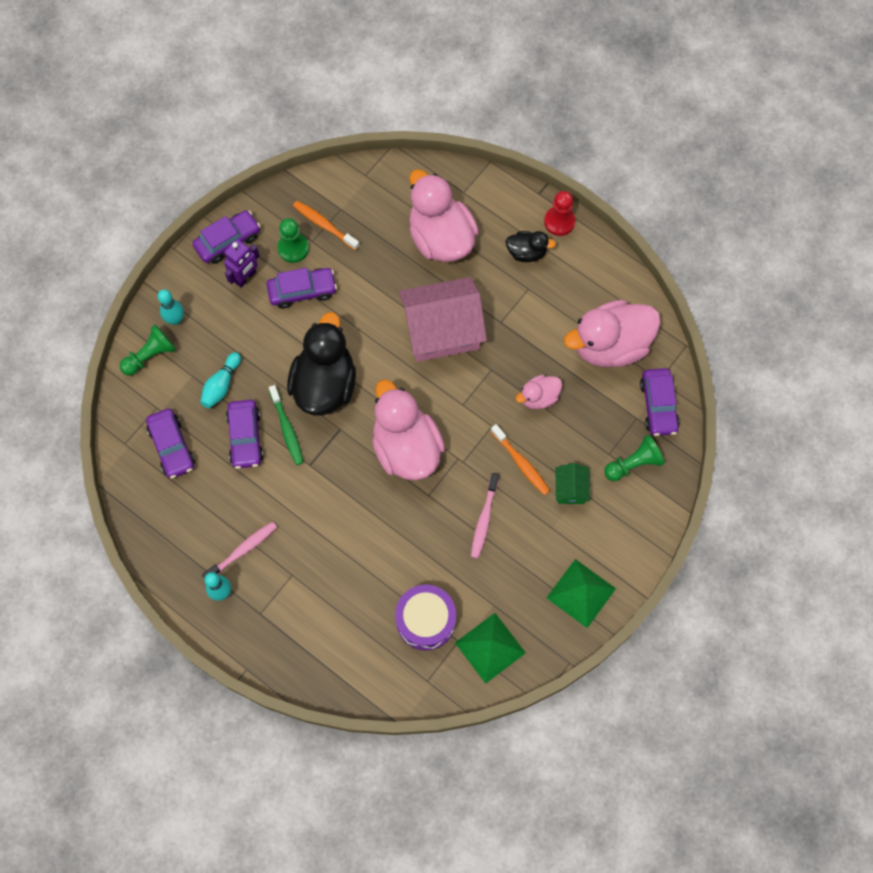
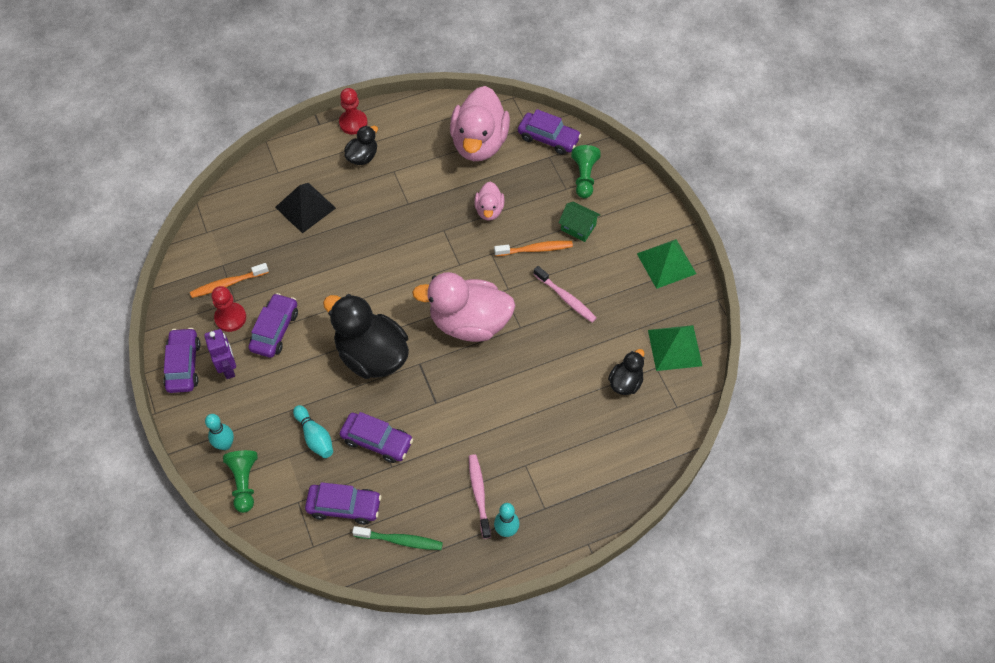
camera: 60 degrees left, 10 degrees down
(287, 429) = (392, 404): green toothbrush -> green toothbrush (400, 540)
(293, 248) = (230, 318): green pawn -> red pawn
(426, 620) = (625, 382): purple drum -> black duck
(441, 238) = (305, 207): pink duck -> black pyramid
(442, 331) = (386, 246): pink house -> none

